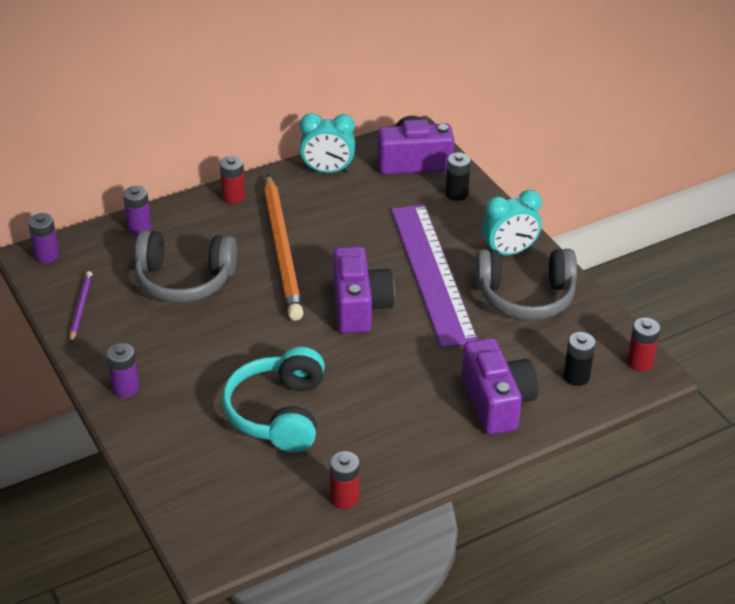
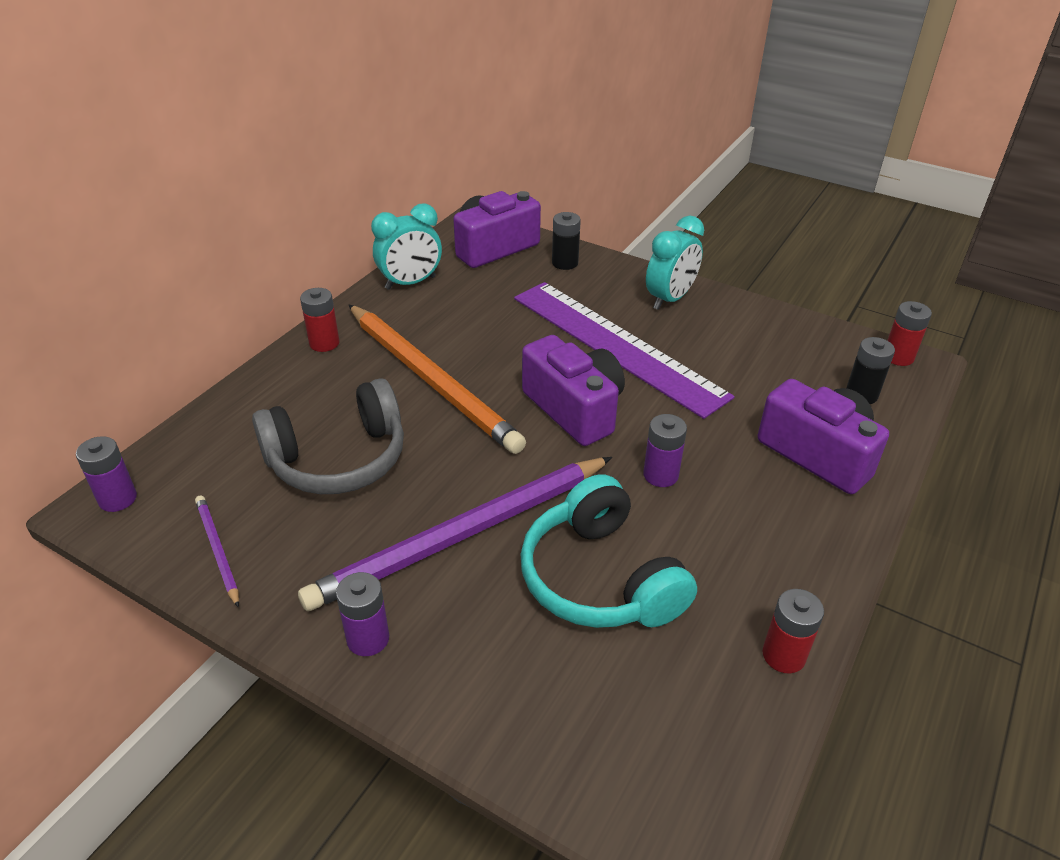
camera: 30 degrees left, 0 degrees up
(139, 228) = (229, 417): purple battery -> purple battery (660, 475)
(221, 356) = (463, 535): none -> purple pencil
(525, 296) = (729, 335): grey headphones -> none

